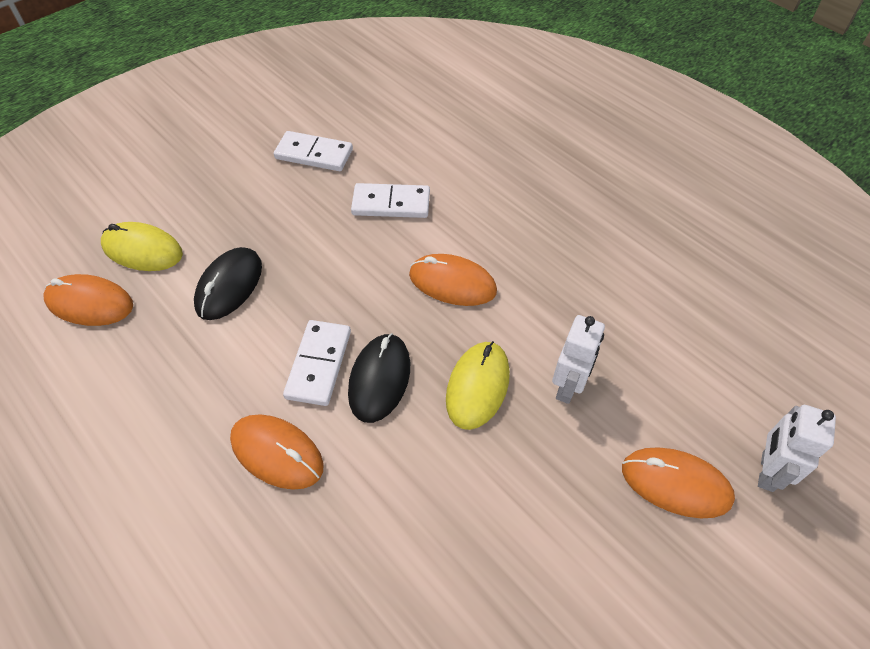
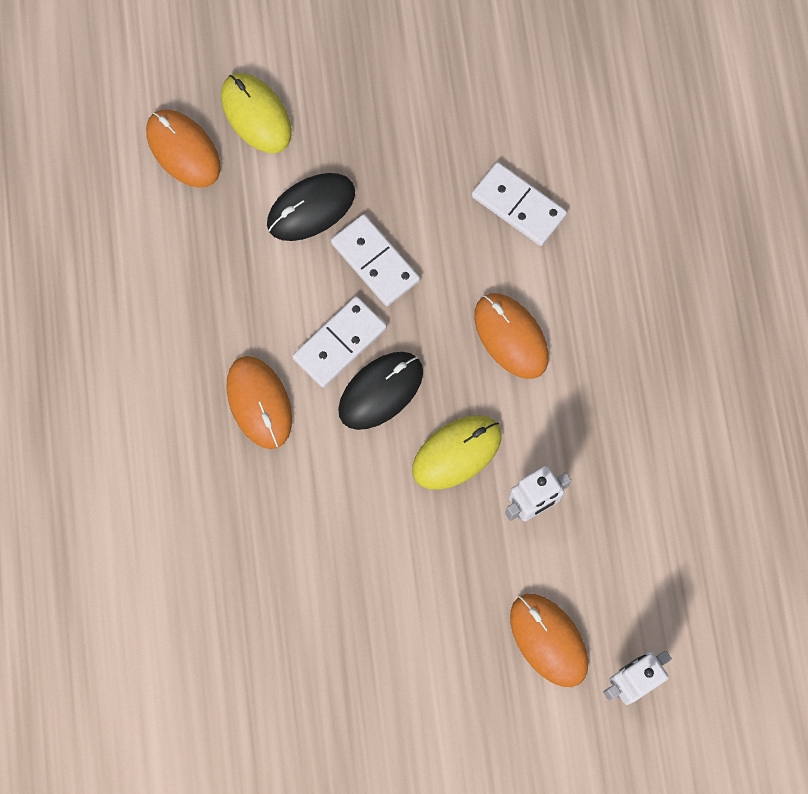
camera: 35 degrees right, 20 degrees up
(314, 154) = (485, 89): white domino -> white domino (375, 261)

